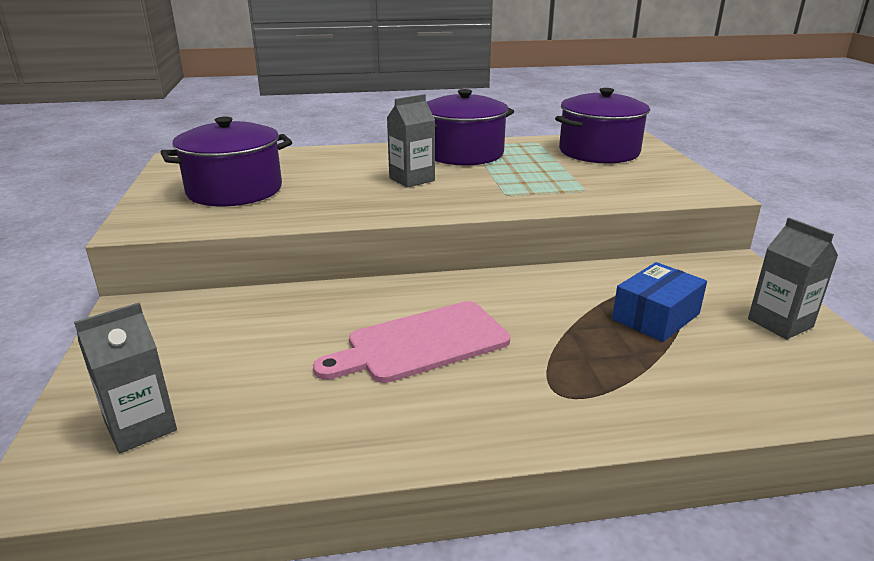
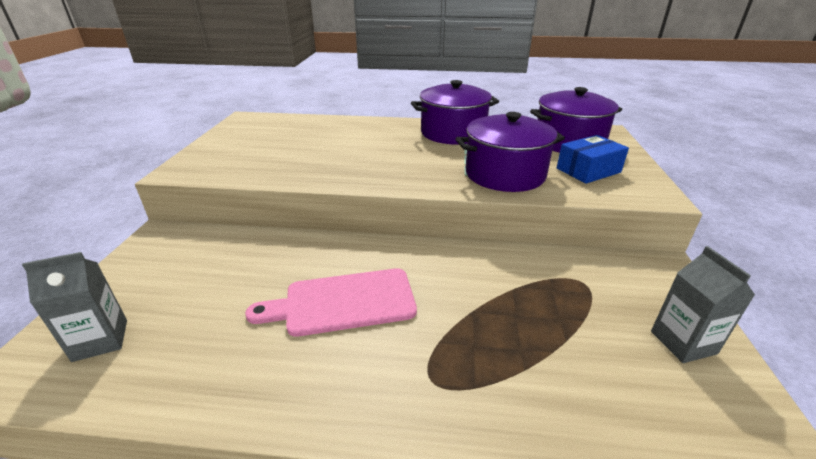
camera: 15 degrees right, 5 degrees up
(234, 190) = (263, 148): purple pot -> purple pot (505, 174)
(412, 179) = (398, 152): grey carton -> none
(656, 316) = (559, 312): blue box -> blue box (588, 170)

